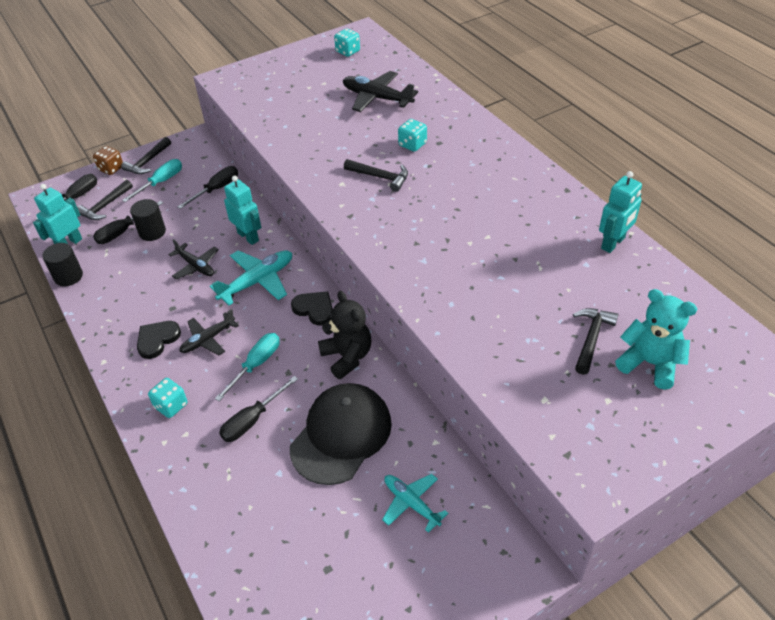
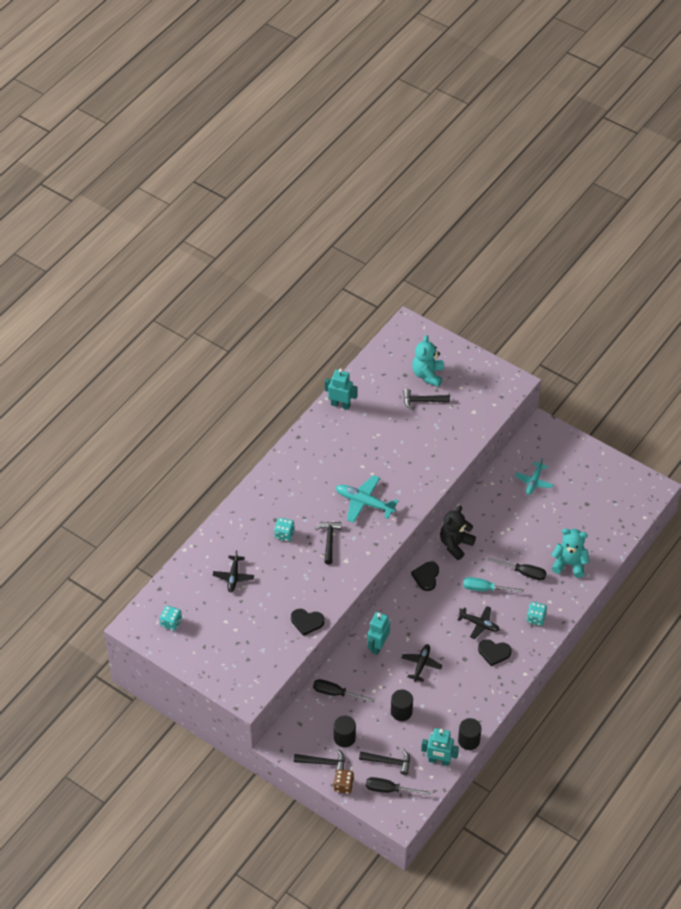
camera: 115 degrees left, 5 degrees up
(123, 231) = (409, 732): black screwdriver -> none
(161, 182) = (344, 738): turquoise screwdriver -> black cylinder
(229, 488) = (569, 564): none -> turquoise teddy bear
(257, 281) = (417, 620): turquoise plane -> turquoise plane (364, 503)
(279, 135) = (307, 622): none -> black heart
(341, 435) = (510, 526): black cap -> none
(377, 98) = (233, 577): black plane -> black plane, size x0.66

